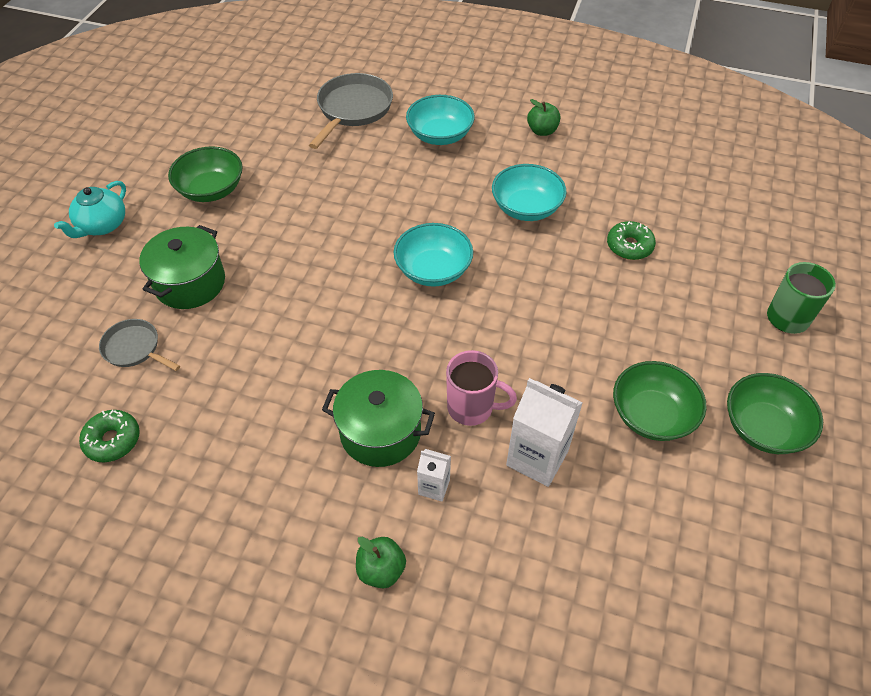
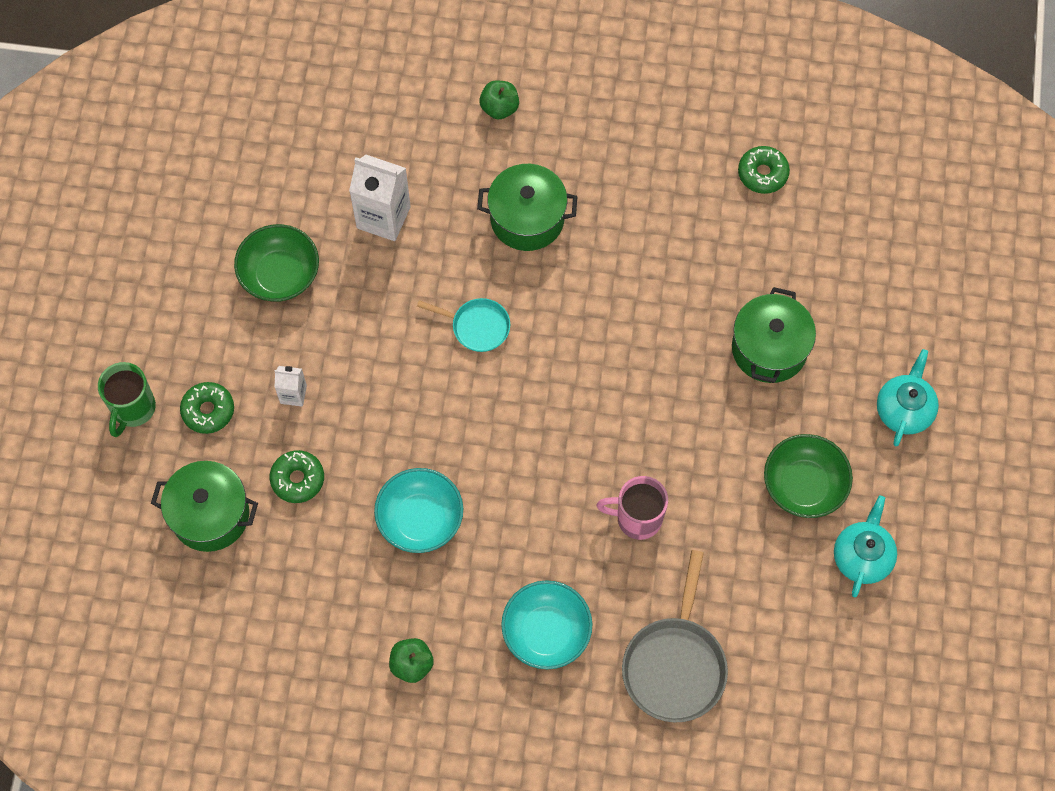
camera: 170 degrees right, 15 degrees up
(134, 348) = (788, 264): grey pan -> none
(191, 146) = (862, 556): none -> turquoise teapot
(433, 270) = (513, 409): turquoise bowl -> none
(434, 487) = (470, 178): white carton -> white carton (293, 394)
(454, 338) = (477, 326): none -> turquoise pan
(472, 408) = (448, 255): pink mug -> pink mug (637, 518)
(704, 232) = (210, 515): none -> green pot
(715, 306) = (208, 410): none -> green donut
(763, 428) = (177, 278): green bowl -> none

